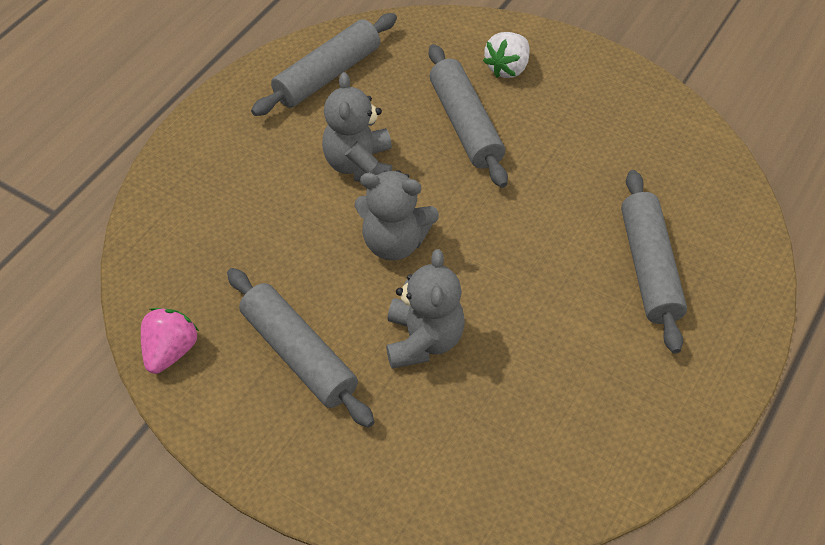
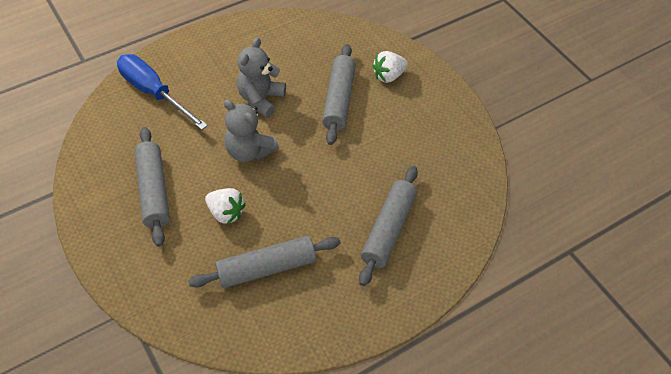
camera: 25 degrees right, 0 degrees up
(171, 351) = (90, 159): pink strawberry -> none
(199, 217) = (154, 93): none -> blue screwdriver
(327, 75) = (279, 40): grey rolling pin -> grey rolling pin (266, 268)
(423, 340) = (226, 213): grey teddy bear -> white strawberry

